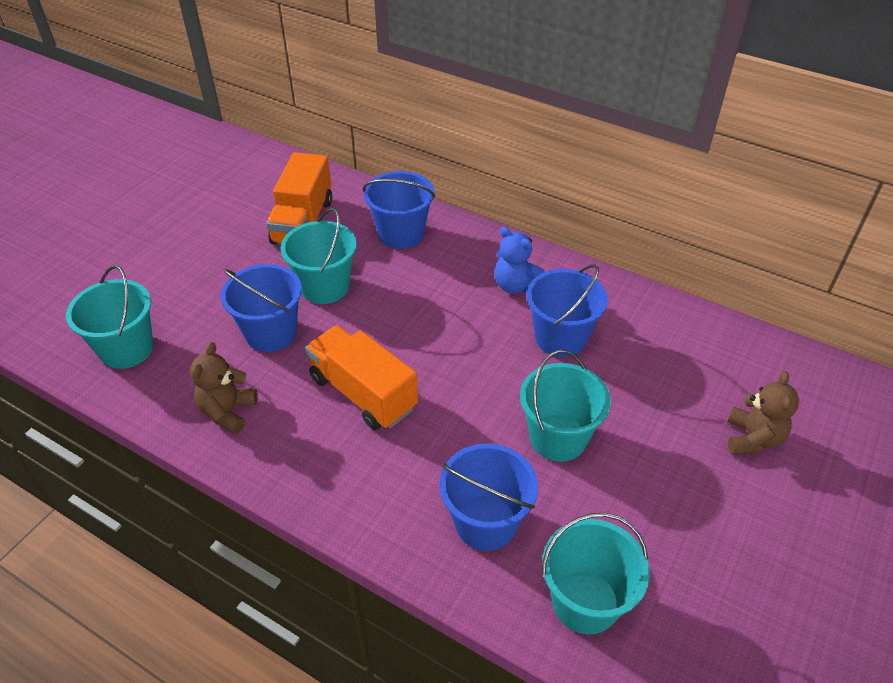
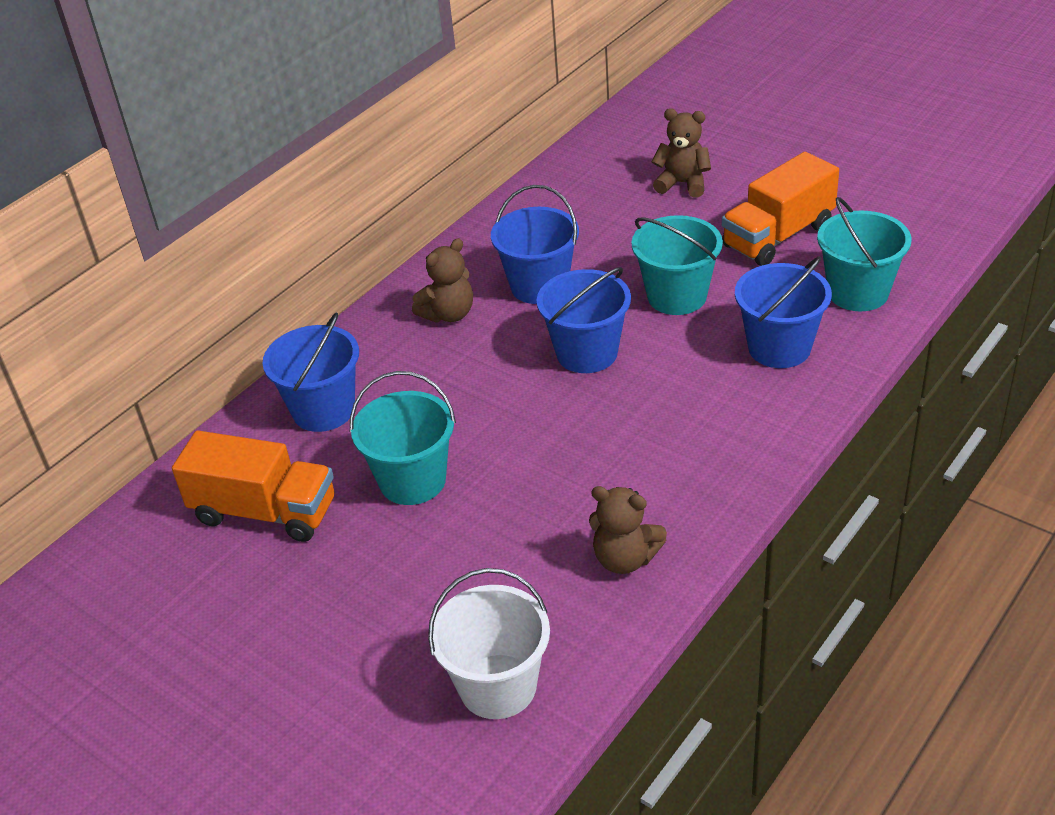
camera: 80 degrees left, 5 degrees down
(126, 349) = (498, 686): turquoise bucket -> white bucket
(271, 333) = (491, 529): blue bucket -> blue bucket (587, 353)
(363, 393) = (605, 438): orange truck -> orange truck (778, 236)
(515, 285) = (448, 314): blue teddy bear -> brown teddy bear

